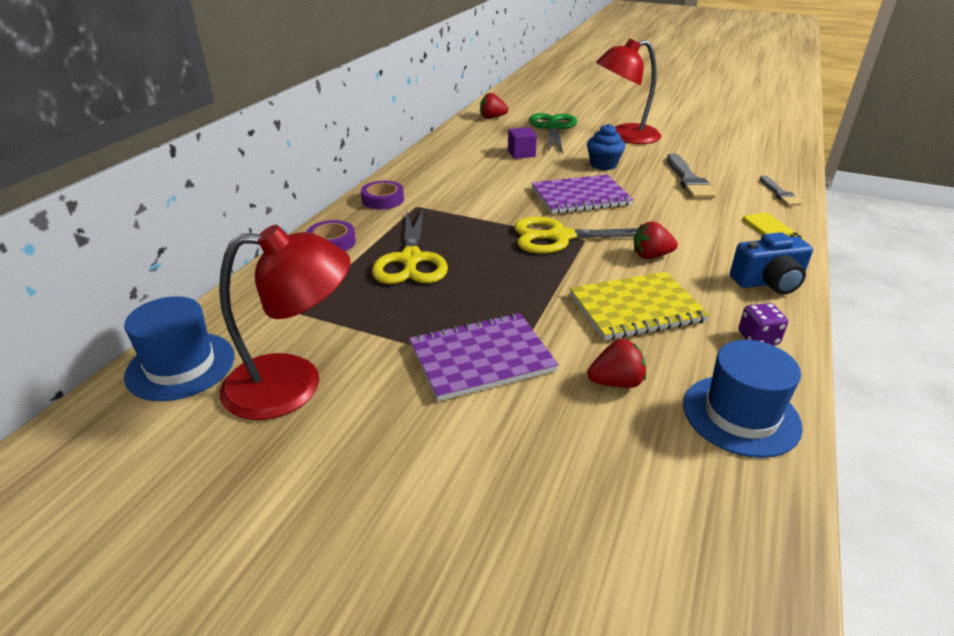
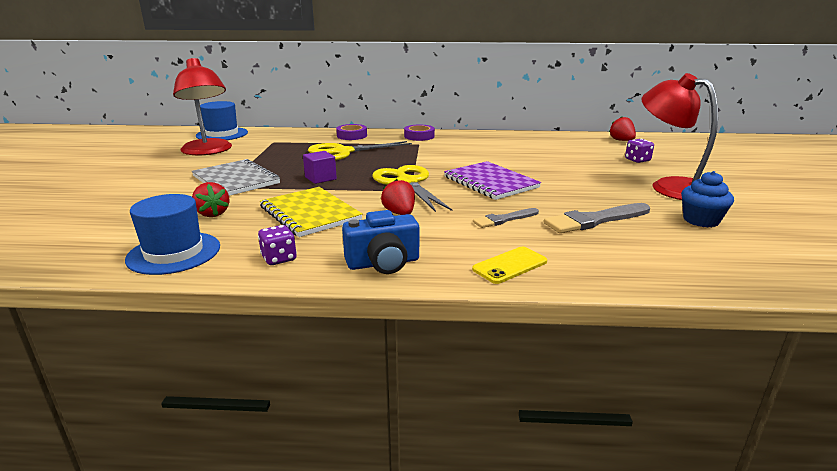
camera: 70 degrees right, 10 degrees down
(481, 358) = (236, 180): purple notebook -> grey notebook
(521, 154) = (554, 157): purple cube -> purple cube (320, 178)
(553, 128) = (637, 160): green scissors -> purple dice
(603, 165) = (575, 184): blue cupcake -> blue cupcake (701, 220)
(768, 282) = (383, 263): blue camera -> blue camera turned 75 degrees counterclockwise
(779, 193) = (629, 270): grey brush -> grey brush (504, 219)

